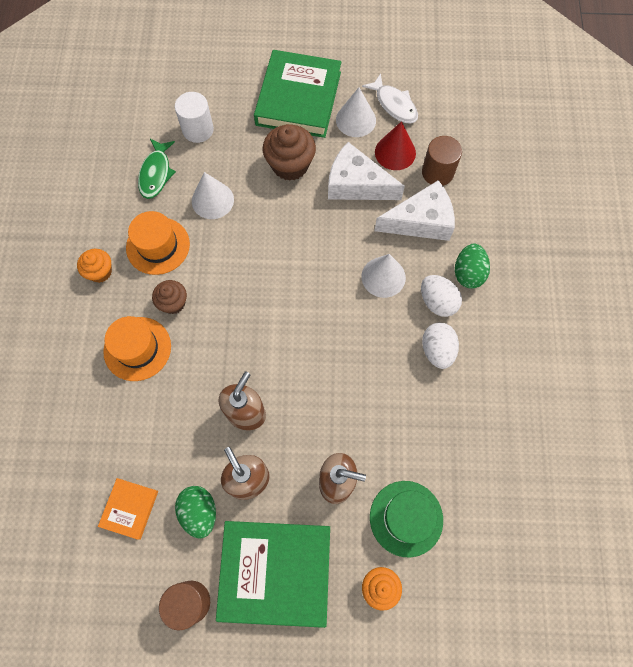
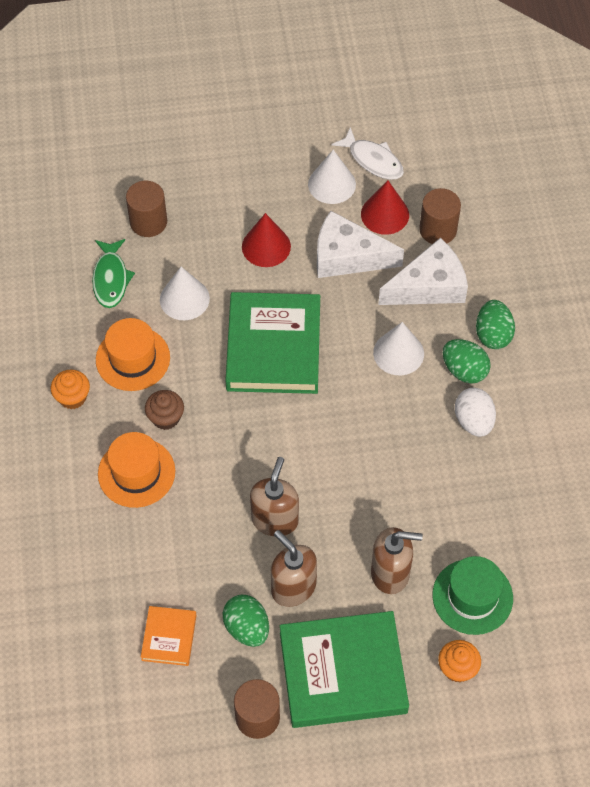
camera: 10 degrees left, 10 degrees down
(198, 130) = (148, 222): white cylinder -> brown cylinder
(290, 165) = (266, 246): brown cupcake -> red cone
(298, 98) = (259, 169): green book -> green book (273, 347)
(437, 302) = (464, 370): white egg -> green egg

